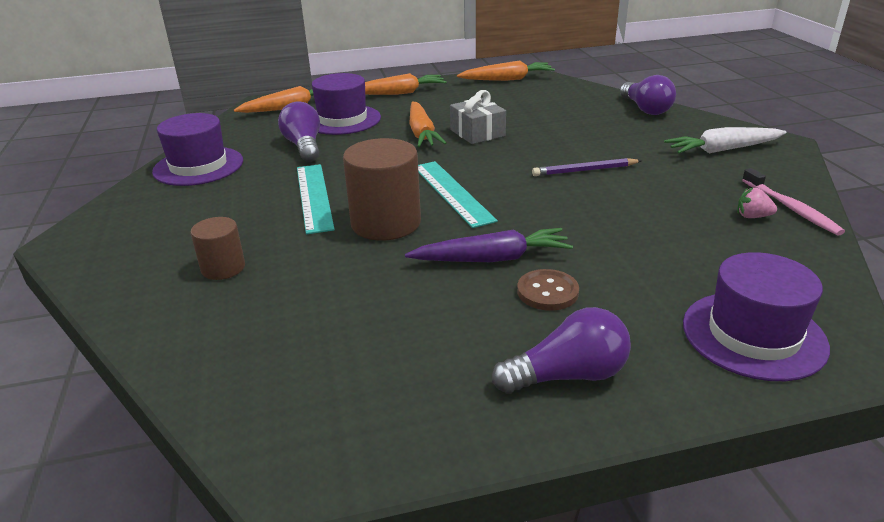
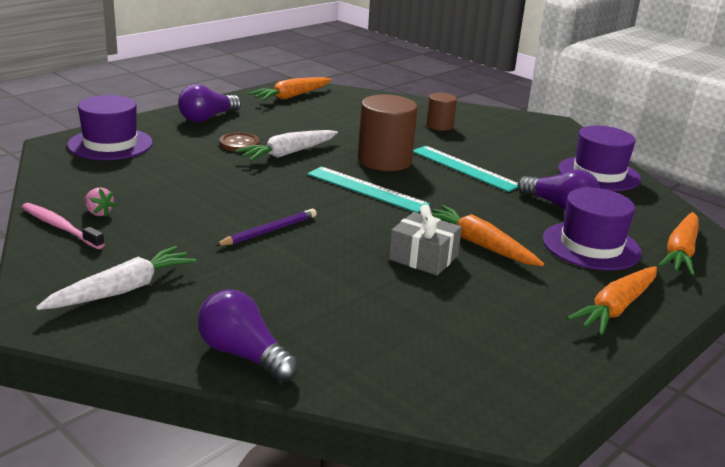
camera: 145 degrees right, 5 degrees down
(492, 259) = (288, 153): purple carrot -> white carrot
(507, 79) = (519, 389): orange carrot -> orange carrot (291, 96)
(752, 216) = (99, 213): pink strawberry -> pink strawberry turned 60 degrees clockwise

